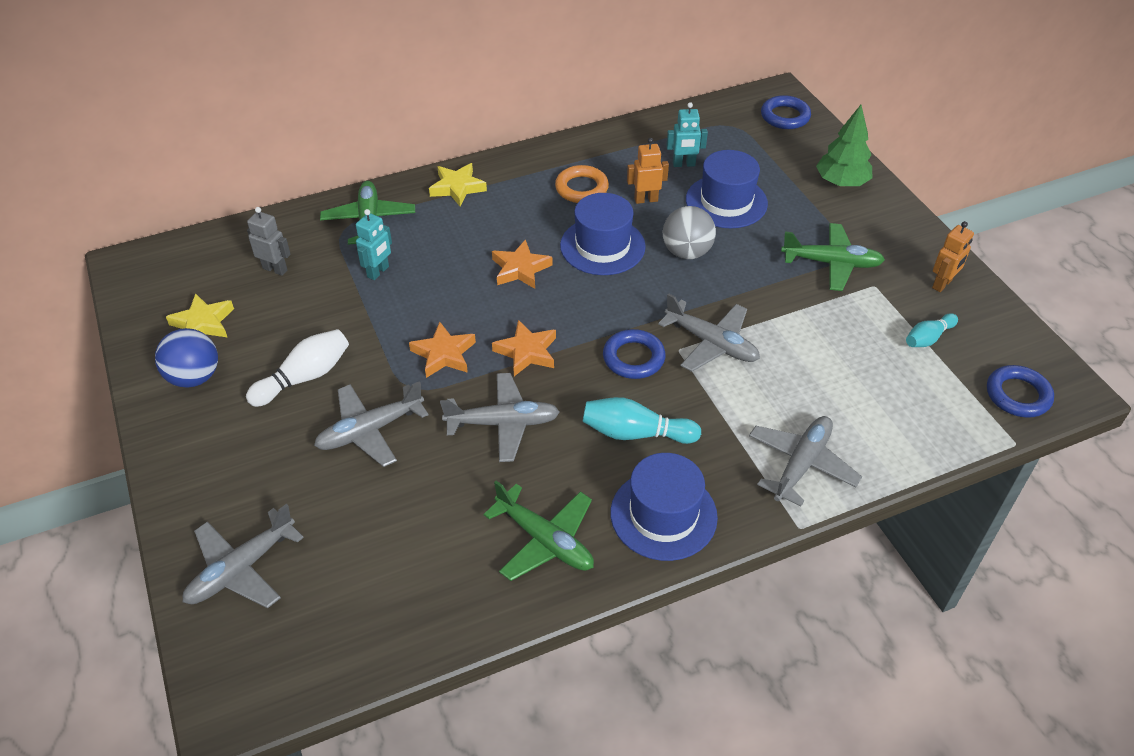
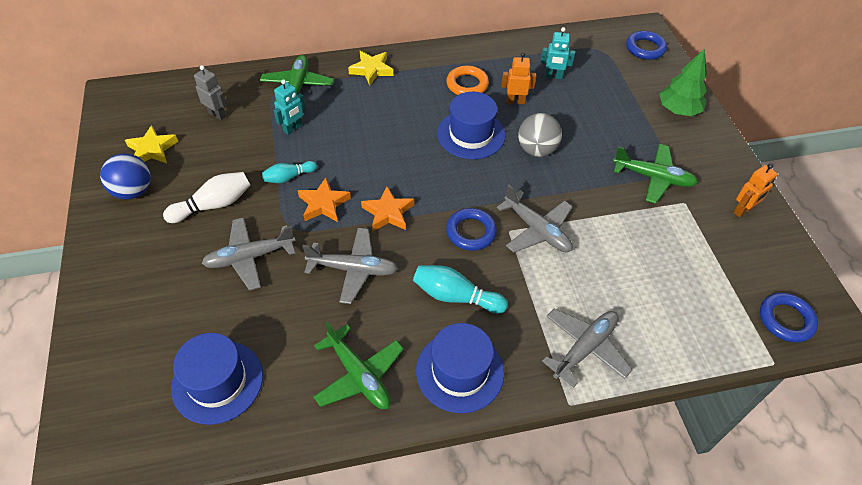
camera: 10 degrees right, 5 degrees up
(241, 569) = (121, 354): grey plane -> none
(520, 269) = (402, 143): orange star -> none
(726, 201) = (579, 112): blue hat -> blue hat (217, 381)
(928, 338) = (719, 256): turquoise bowling pin -> turquoise bowling pin (289, 177)

